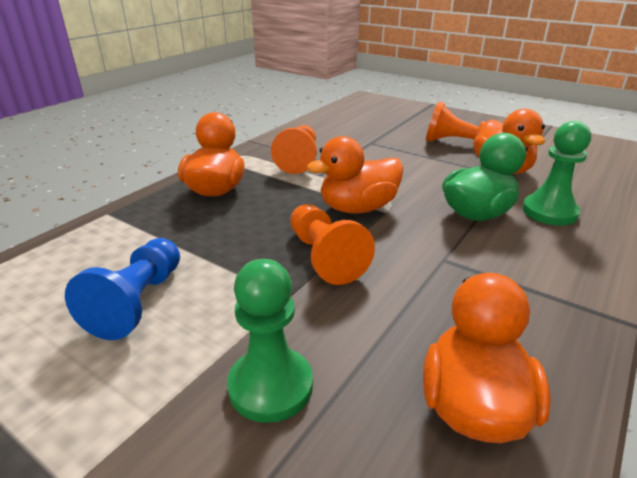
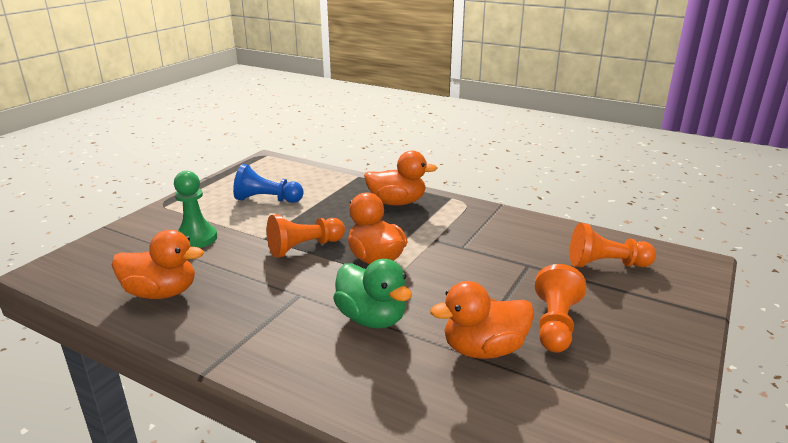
camera: 85 degrees right, 5 degrees down
(299, 160) = (463, 229): orange pawn -> orange pawn (606, 264)
(549, 212) = (380, 366): green pawn -> none

